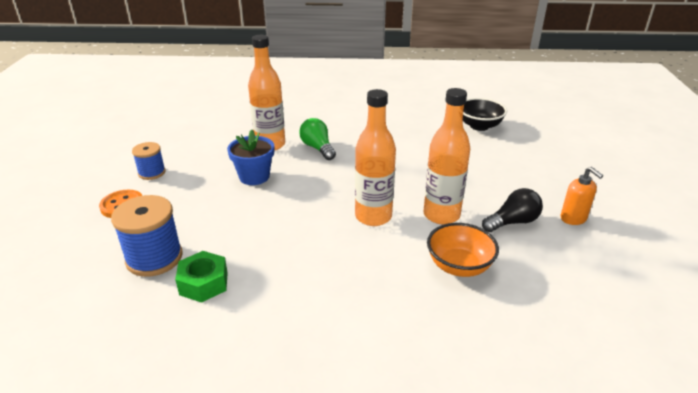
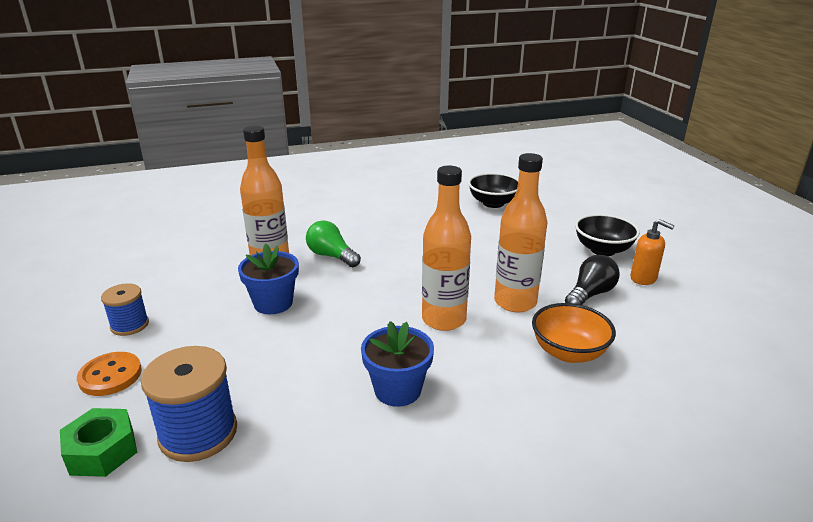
camera: 20 degrees left, 5 degrees down
(204, 283) = (286, 448): green nut -> green nut (102, 451)
(304, 262) = (397, 390): none -> blue flower pot
(552, 185) = (602, 250): none -> black bowl

